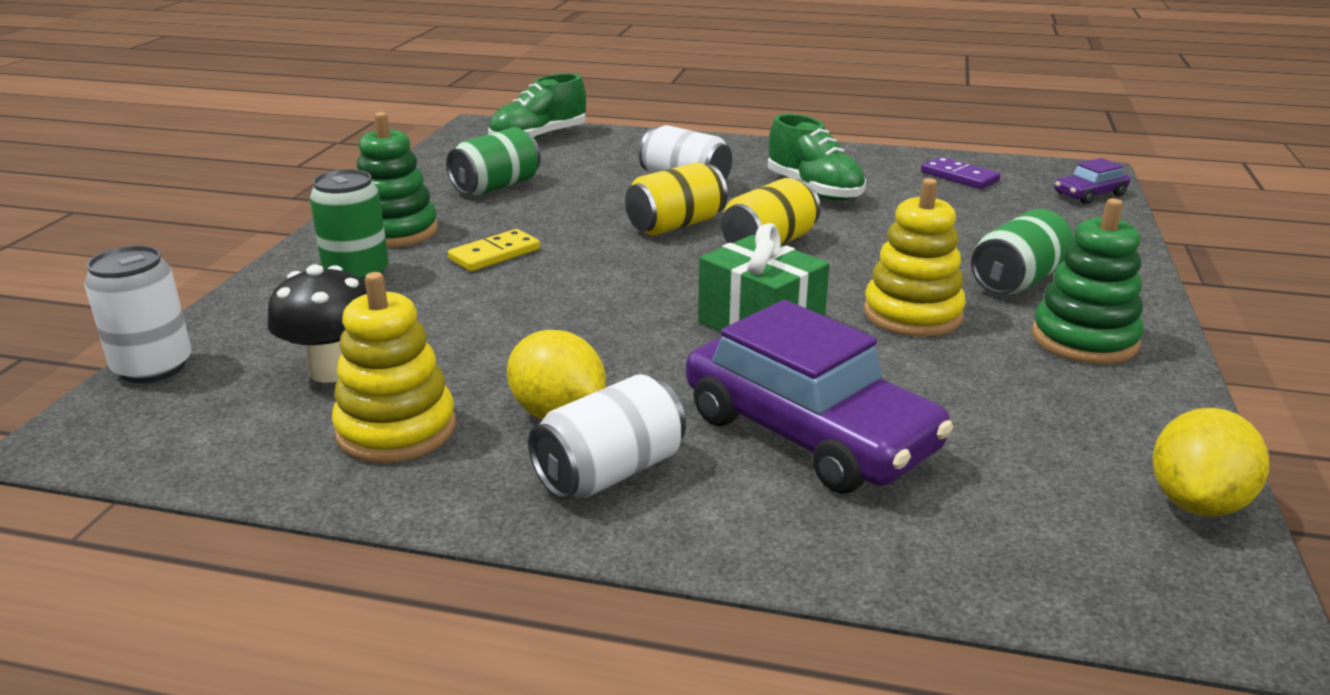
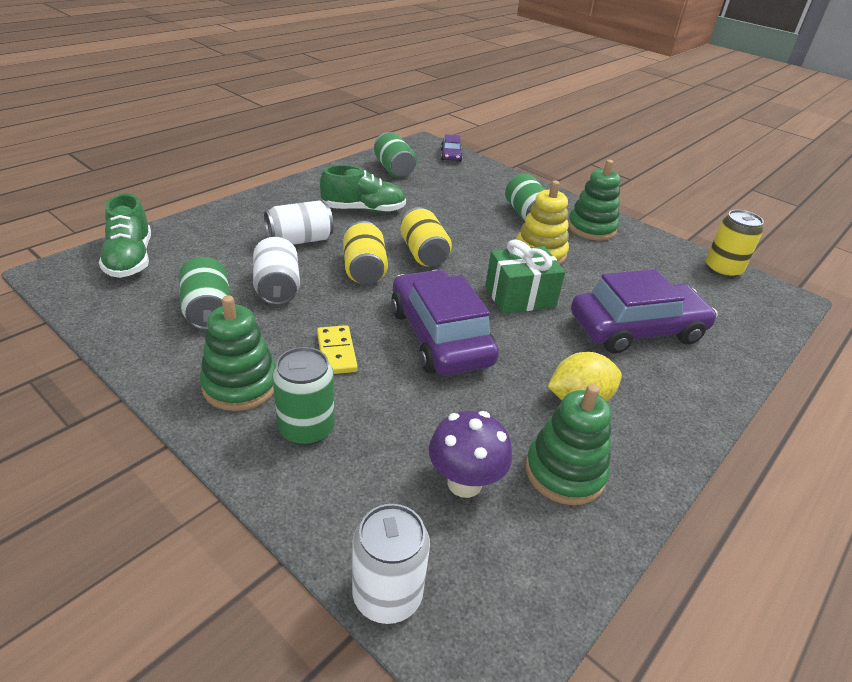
camera: 65 degrees left, 10 degrees up
(332, 371) = (464, 483): black mushroom -> purple mushroom
(396, 430) = (564, 472): yellow stacking toy -> green stacking toy
(592, 296) = (439, 336): none -> purple car
(610, 472) = (647, 403): white can -> white can (277, 287)
(959, 177) = (394, 169): purple domino -> green can
(1197, 503) = (722, 270): yellow lemon -> yellow can

